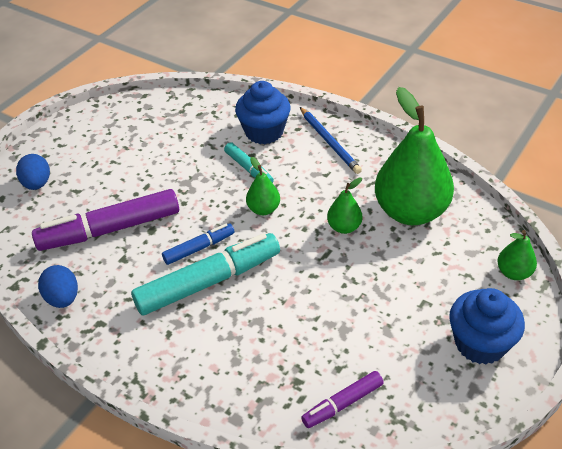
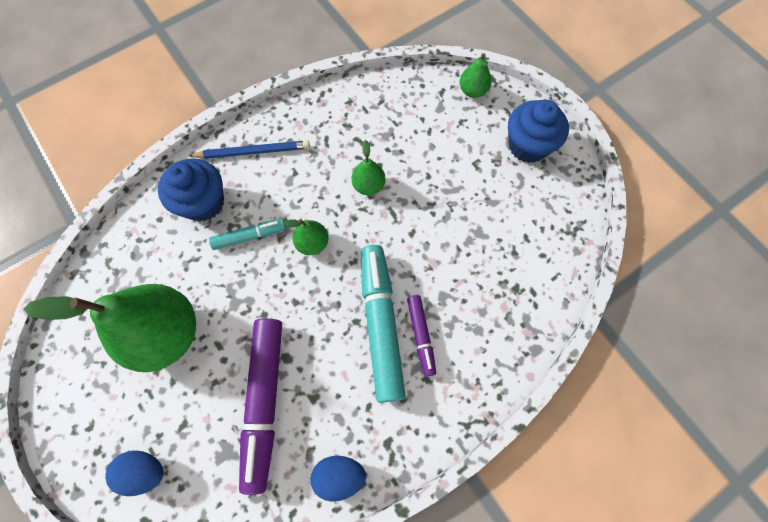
camera: 70 degrees left, 25 degrees up
(199, 248) = (334, 319): blue marker -> none
(342, 404) = (548, 263): purple marker -> purple marker (421, 336)
(410, 212) = (376, 128): green pear -> green pear (167, 333)

